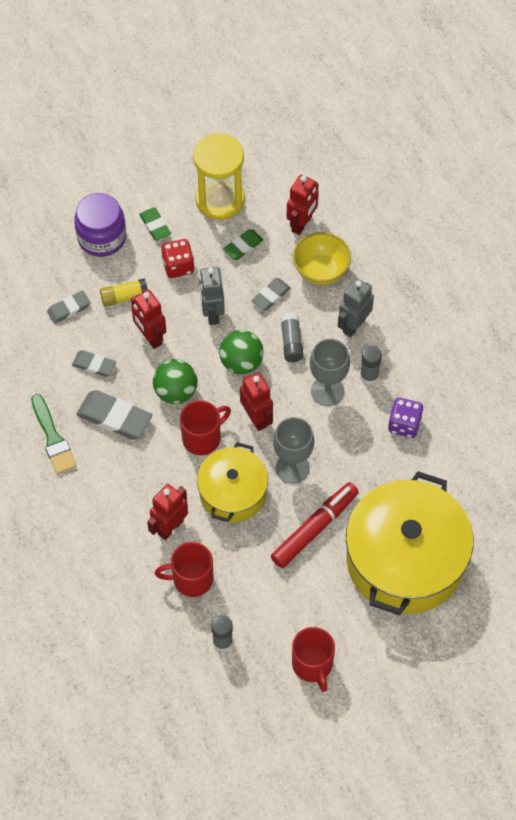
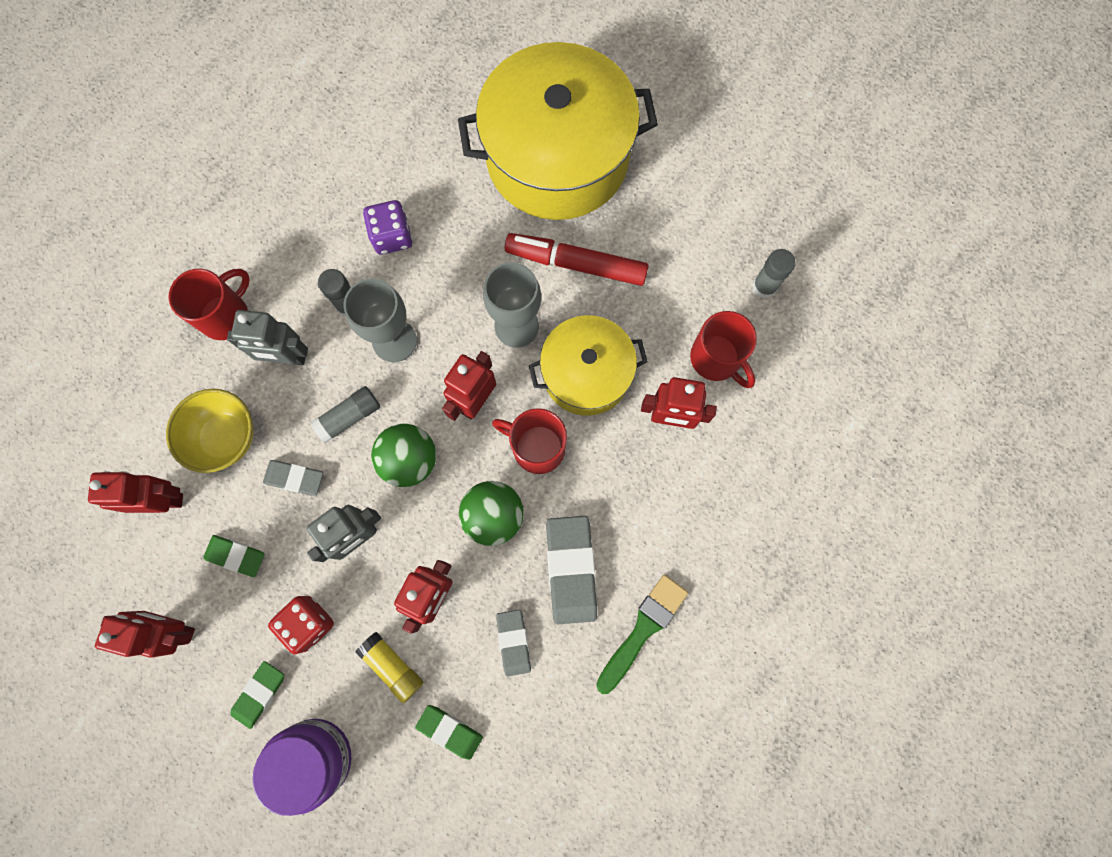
camera: 120 degrees left, 15 degrees up
(69, 309) = (450, 731): grey eraser -> green eraser
(220, 200) = (174, 629): yellow hourglass -> red robot
(312, 665) = (730, 186): red mug -> red mug (226, 315)

